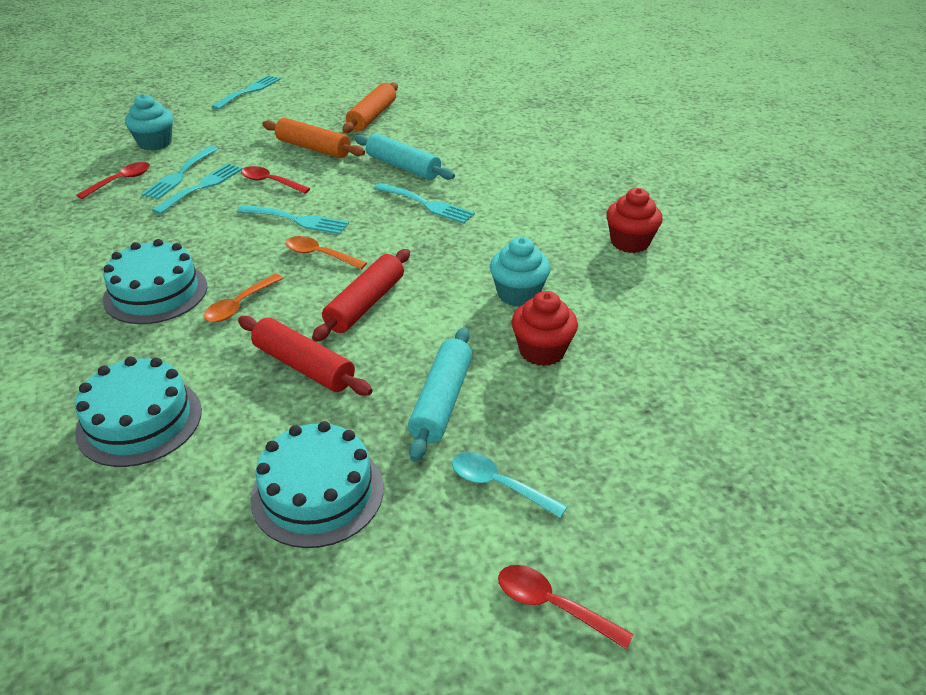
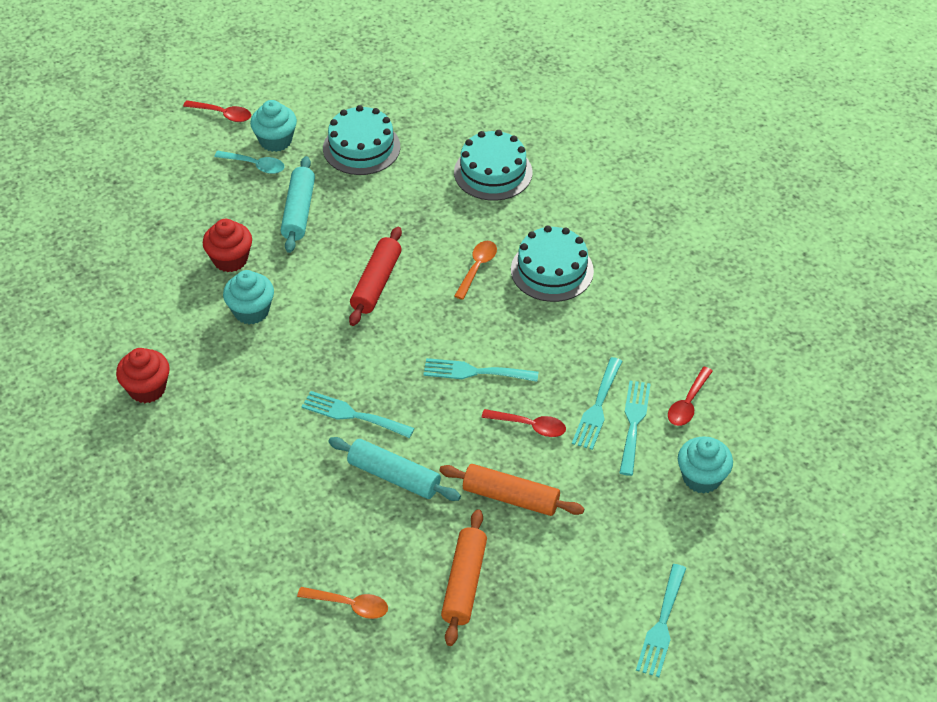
camera: 170 degrees right, 10 degrees up
(303, 366) = (403, 223): red rolling pin -> none
(320, 255) = (434, 330): orange spoon -> orange spoon (349, 605)
(458, 528) = (275, 140): none -> turquoise cupcake

